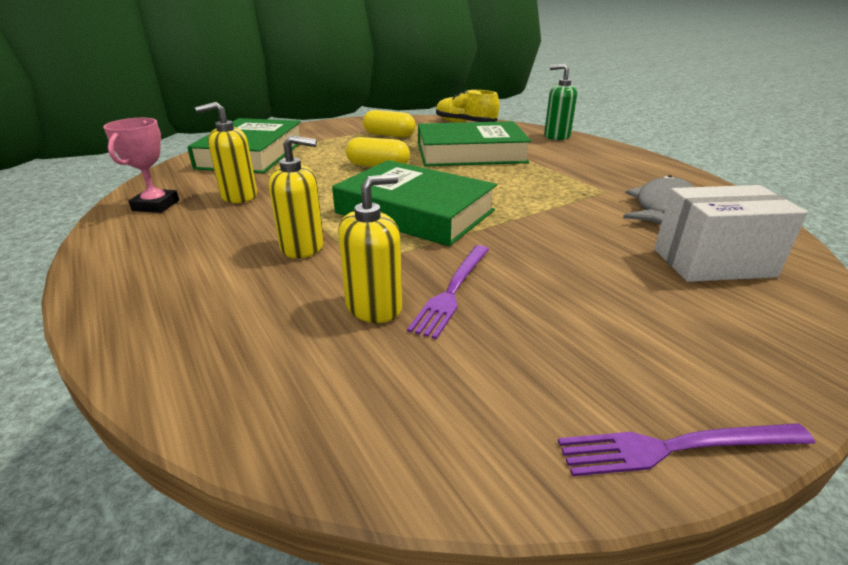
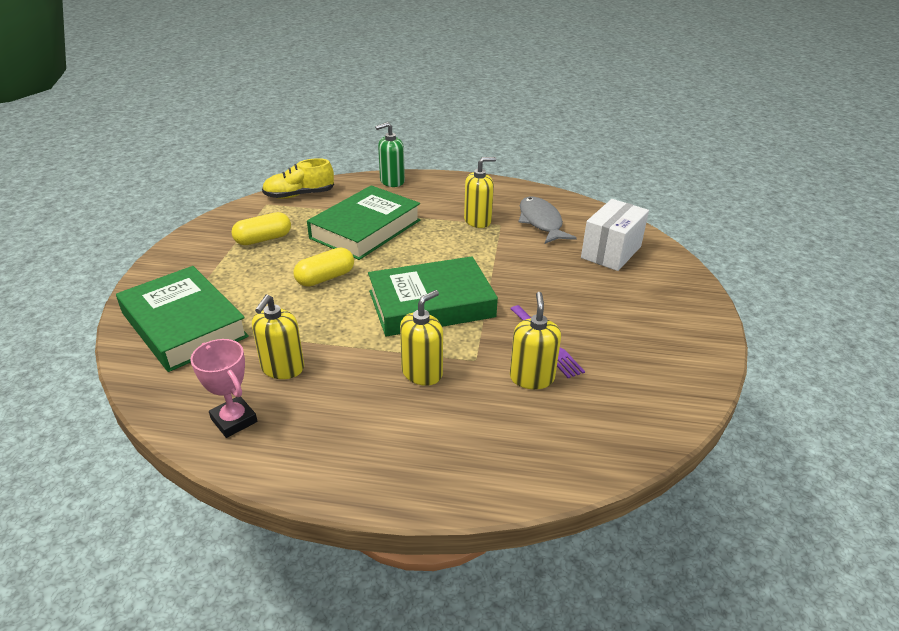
camera: 50 degrees left, 5 degrees up
(585, 181) = (477, 221): none -> yellow soap dispenser
(676, 447) = (711, 353): purple fork -> none

